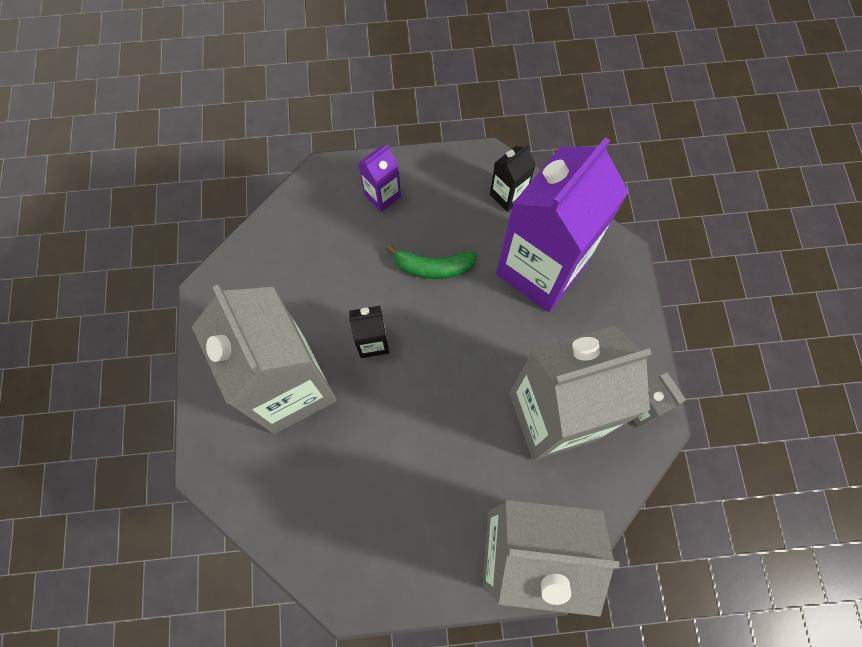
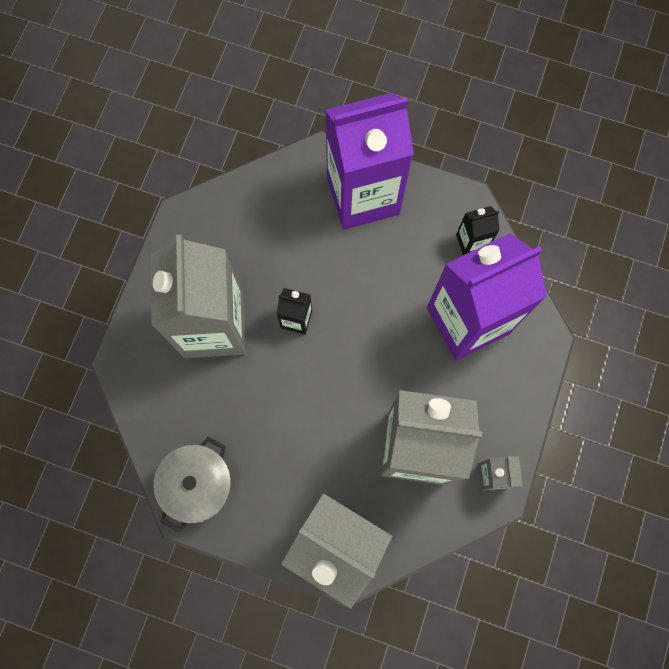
camera: 25 degrees right, 5 degrees up
(350, 561) = (199, 484): none -> grey pot
(382, 196) = (363, 195): purple carton -> purple carton, size x2.39
(433, 267) = (376, 277): green banana -> none

